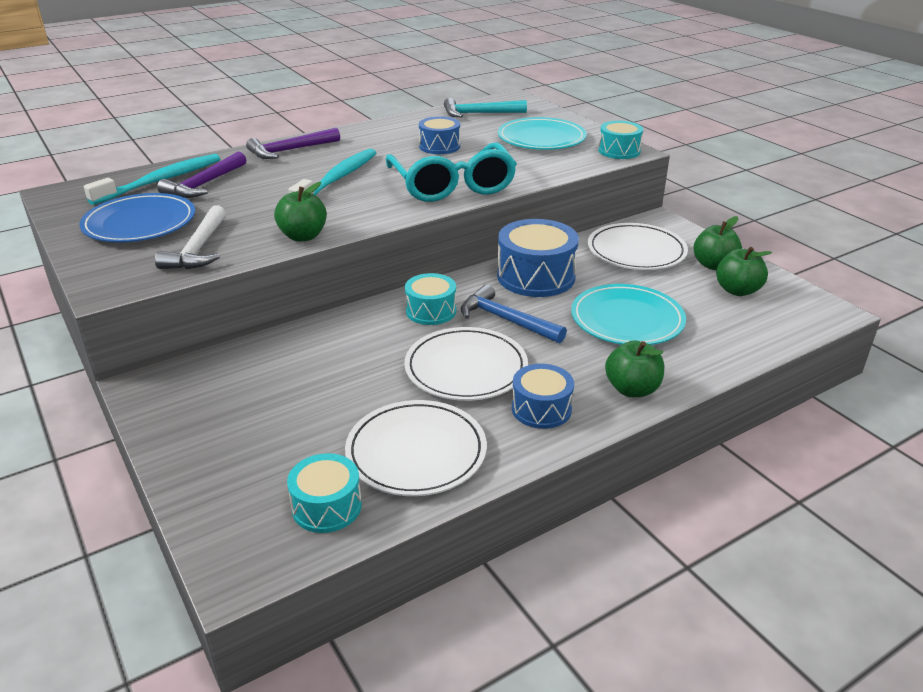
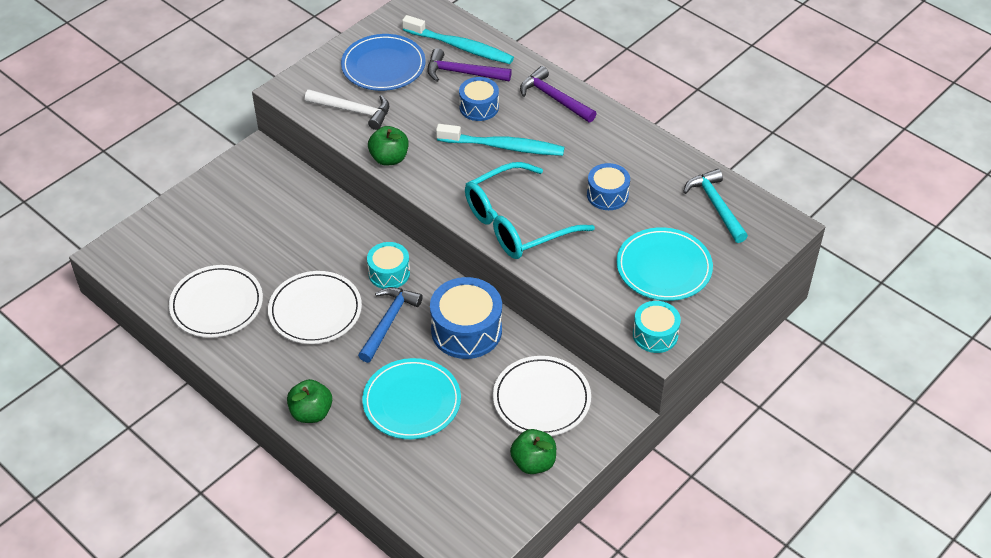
camera: 75 degrees right, 15 degrees up
(198, 249) = (353, 111): white hammer -> white hammer turned 150 degrees counterclockwise
(327, 506) = (161, 275): turquoise drum -> none
(541, 409) = (275, 362): blue drum -> blue drum (479, 107)
(737, 290) = (488, 482): green apple -> none

